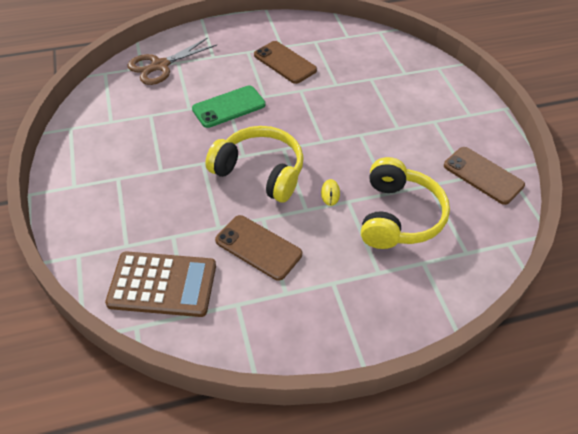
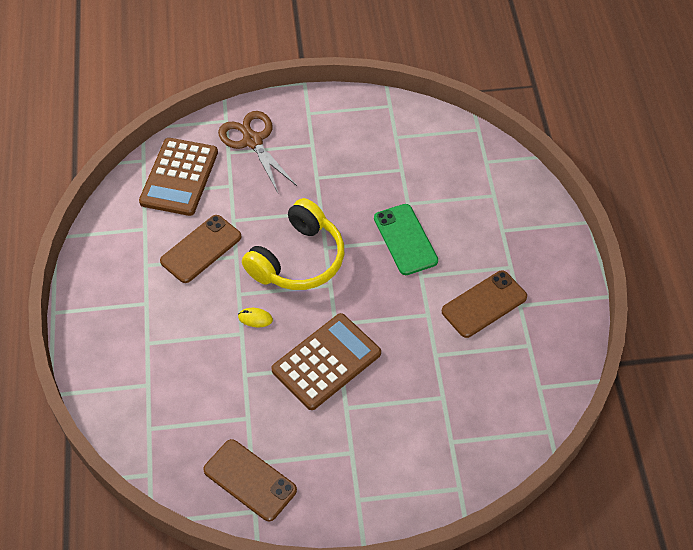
camera: 100 degrees right, 5 degrees up
(160, 66) = (487, 178): brown scissors -> brown scissors (252, 141)
(360, 142) = (326, 362): none -> brown calculator
(398, 216) = (210, 376): yellow headphones -> none
(483, 175) = (250, 480): brown phone -> brown phone turned 75 degrees clockwise

